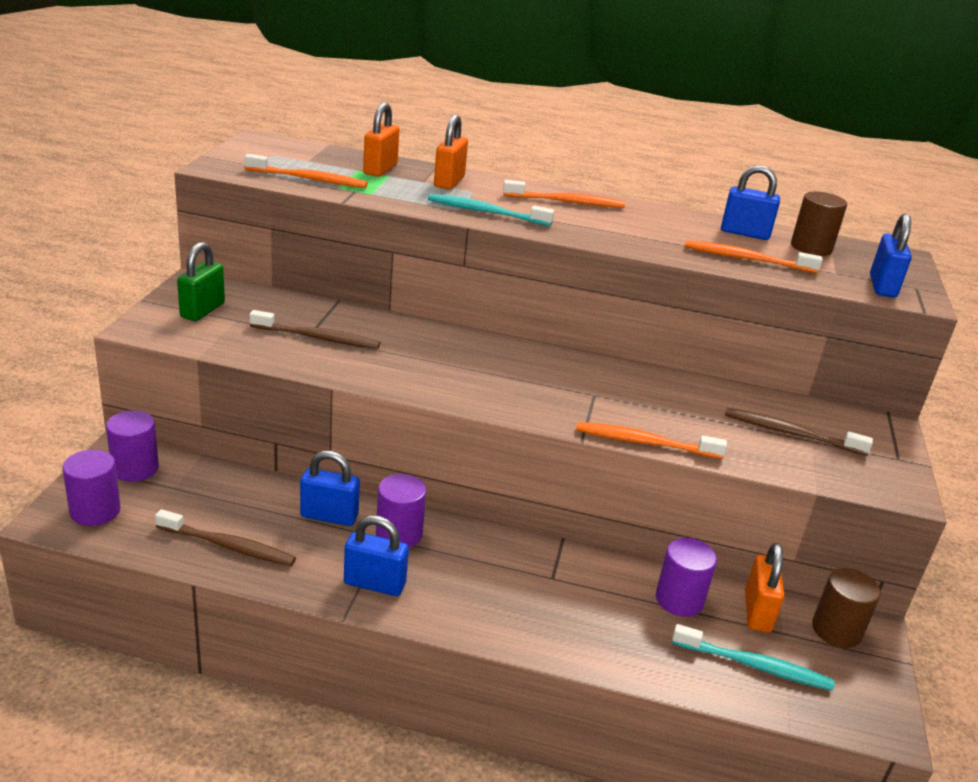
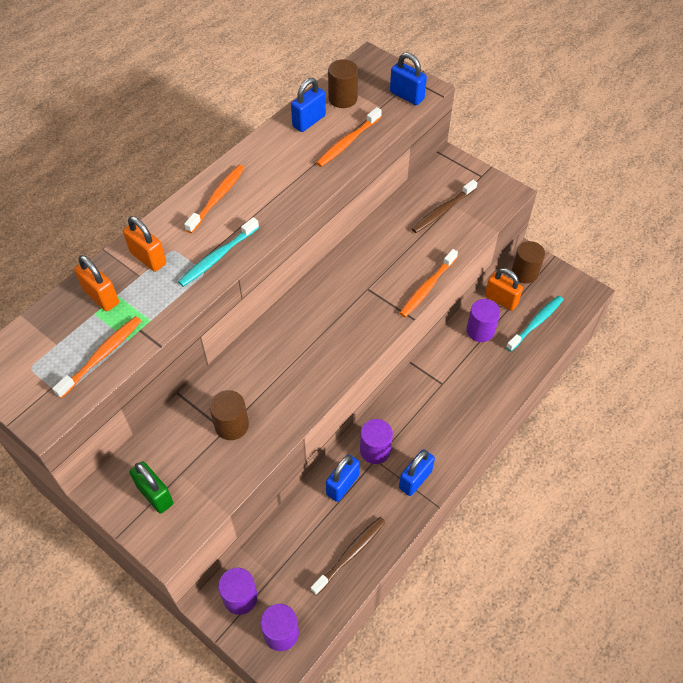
camera: 60 degrees left, 25 degrees up
(318, 338) = (231, 425): brown toothbrush -> brown cylinder

